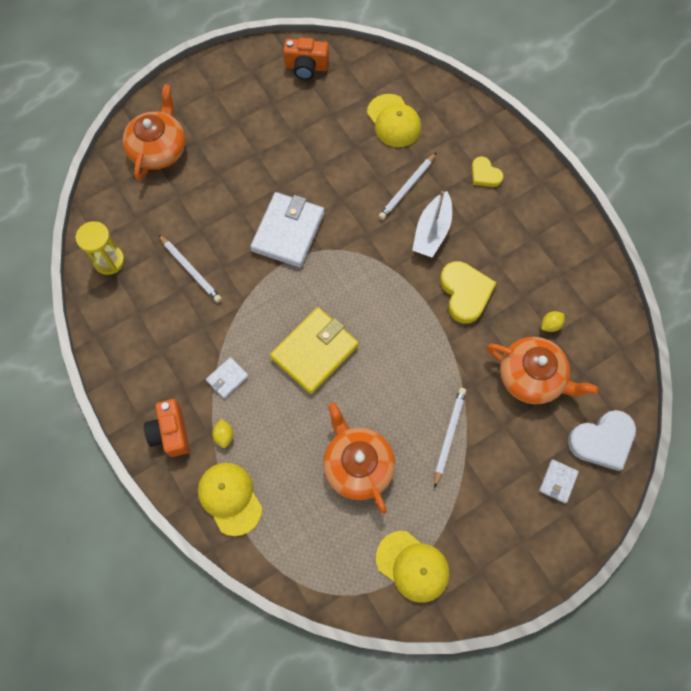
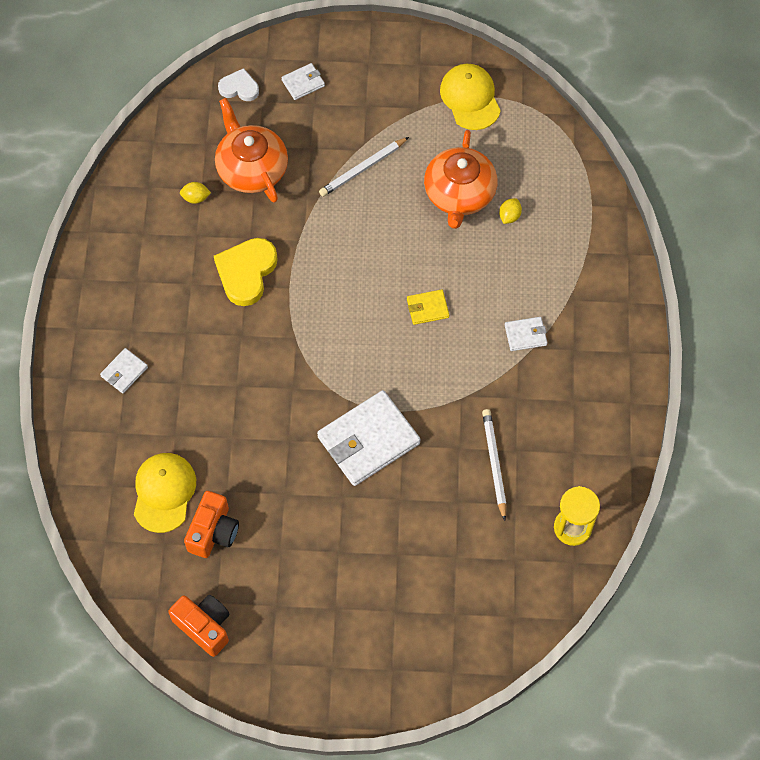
camera: 145 degrees left, 5 degrees down
(159, 149) = (441, 629): orange teapot -> none
(171, 432) = (608, 320): orange camera -> orange camera (213, 532)
(224, 436) = (560, 288): yellow lemon -> yellow lemon (509, 216)
(230, 498) = (588, 235): yellow cap -> none
(314, 352) = (427, 308): yellow wallet -> yellow wallet, size x0.47
(407, 188) = (213, 408): white pencil -> none
(432, 231) = (226, 349): white boat -> none
(485, 174) = (124, 372): yellow heart -> white wallet
(602, 441) = (239, 88): white heart -> white heart, size x0.59

